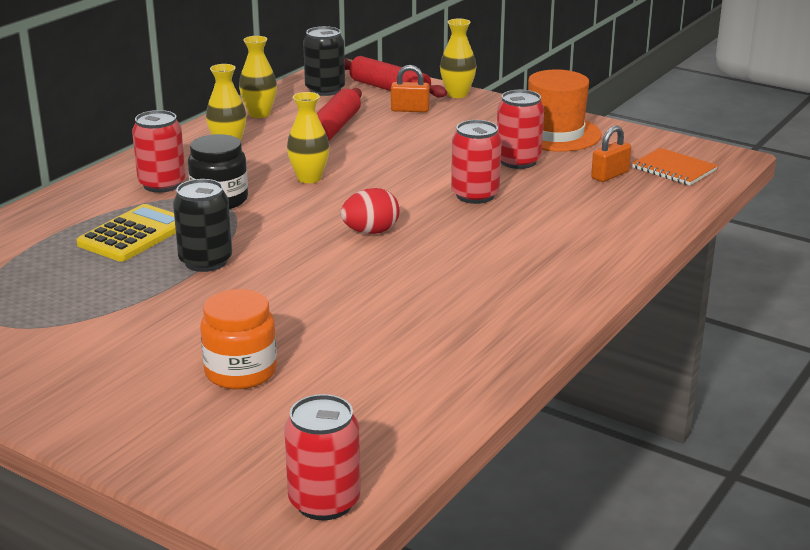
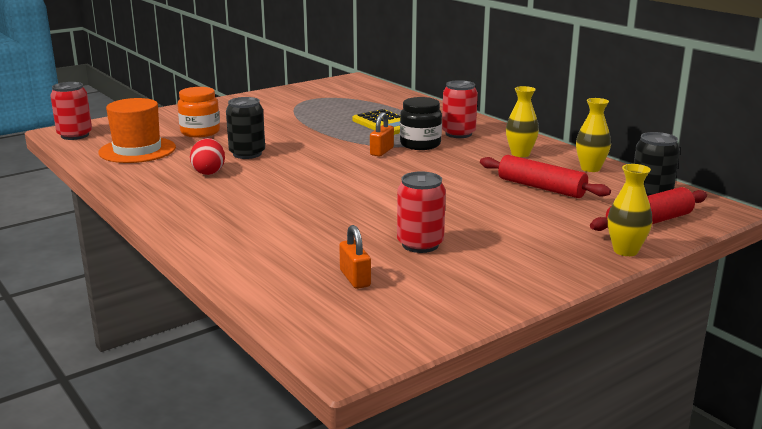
camera: 110 degrees right, 5 degrees down
(205, 261) = (332, 135): black can -> black can (247, 154)
(309, 178) = (439, 169): yellow vase -> none
(371, 232) = (330, 175): red egg -> red egg (209, 172)
(410, 110) = (582, 222): orange padlock -> orange padlock (382, 151)
(475, 195) = (361, 215): red can -> none
(555, 134) = (481, 276): orange hat -> orange hat (137, 150)
(674, 169) = (342, 316): orange notebook -> none

